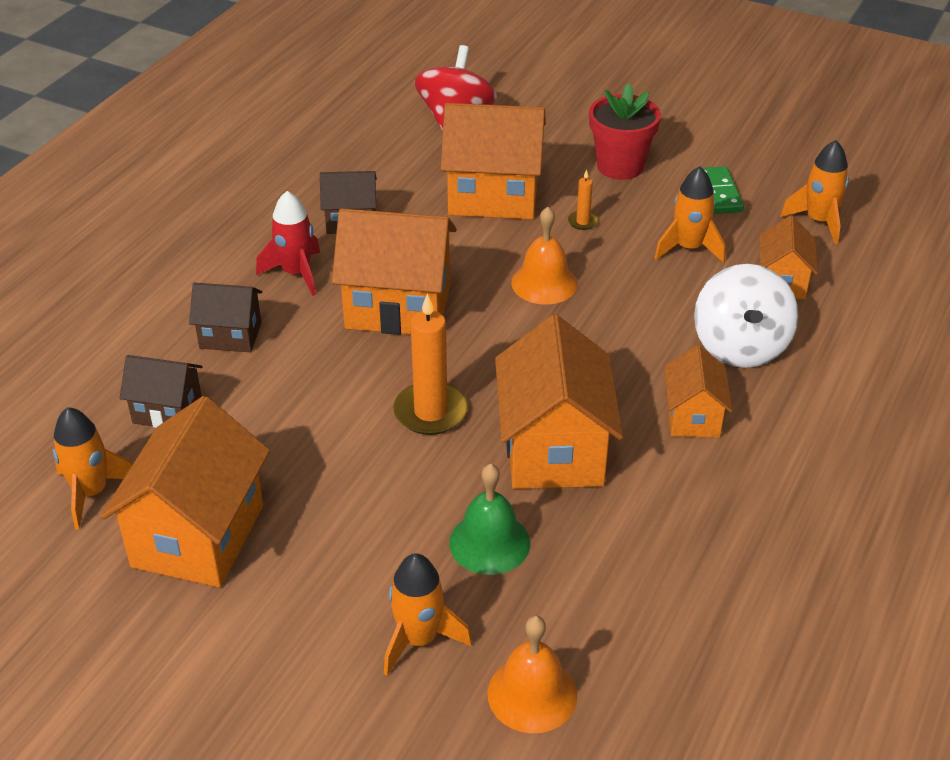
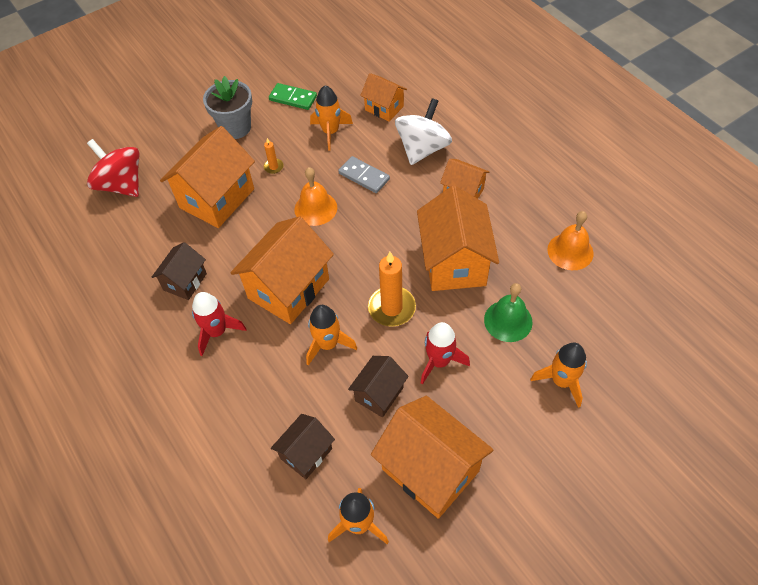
camera: 60 degrees left, 15 degrees up
(230, 335) = (255, 392): brown house -> brown house (379, 394)
(372, 489) = (439, 361): none -> red rocket
(532, 694) = (618, 344): orange bell -> orange bell (570, 251)
(554, 450) = (454, 262): orange house -> orange house turned 60 degrees clockwise
(620, 166) = (235, 128): red flower pot -> grey flower pot
(636, 307) = (364, 176): none -> grey domino
(740, 346) = (422, 149): white spinning top -> white spinning top turned 90 degrees counterclockwise
(818, 221) = (346, 70): orange rocket -> orange rocket (328, 344)

